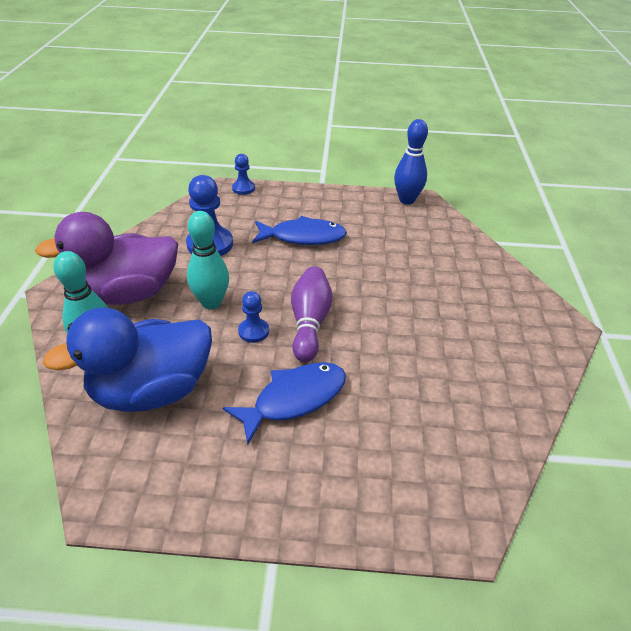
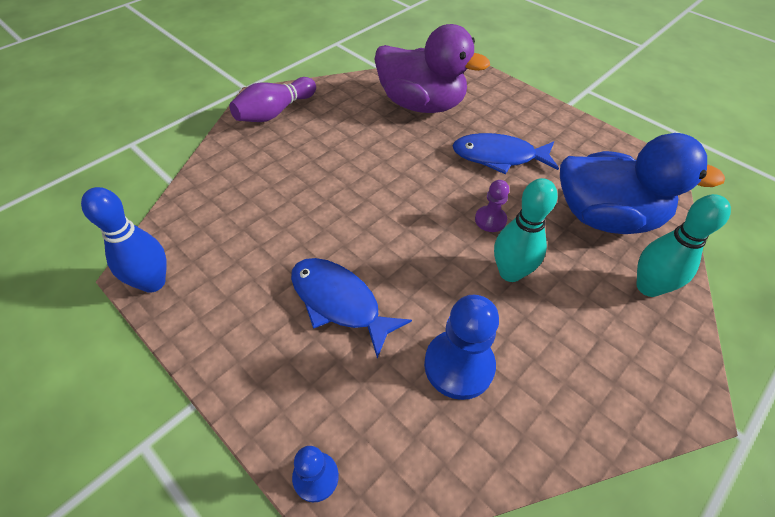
camera: 140 degrees left, 10 degrees up
(128, 293) = (598, 340): purple duck -> purple duck (421, 104)
(253, 331) = (490, 220): blue pawn -> purple pawn
(309, 322) = (435, 201): purple bowling pin -> purple bowling pin (275, 112)

